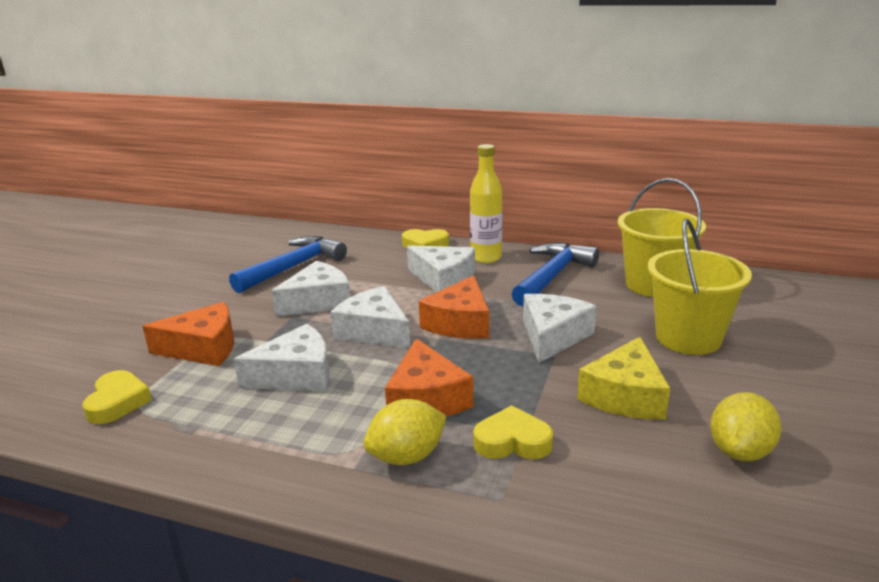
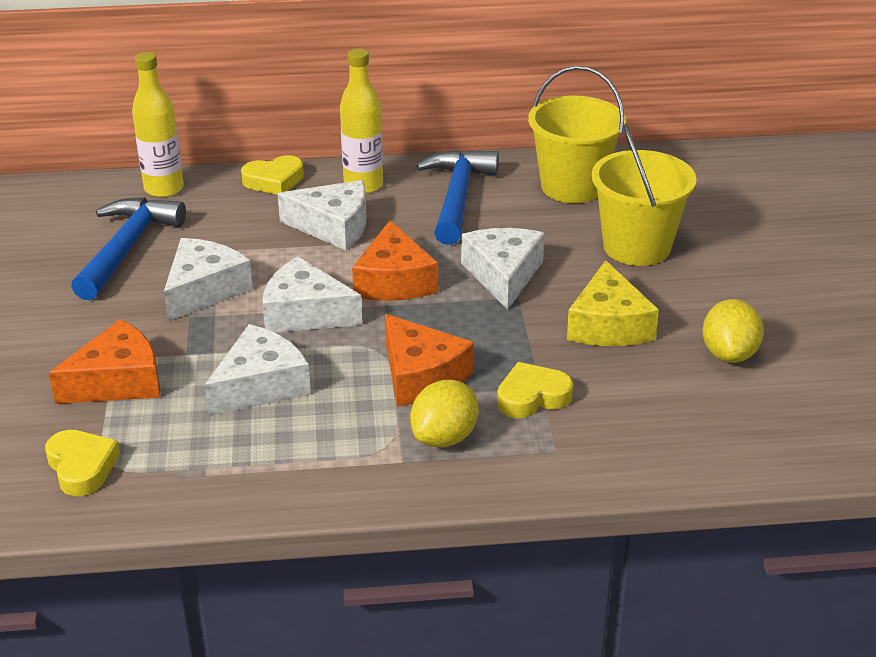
camera: 25 degrees left, 10 degrees up
(349, 238) = (164, 189): none -> yellow bottle

